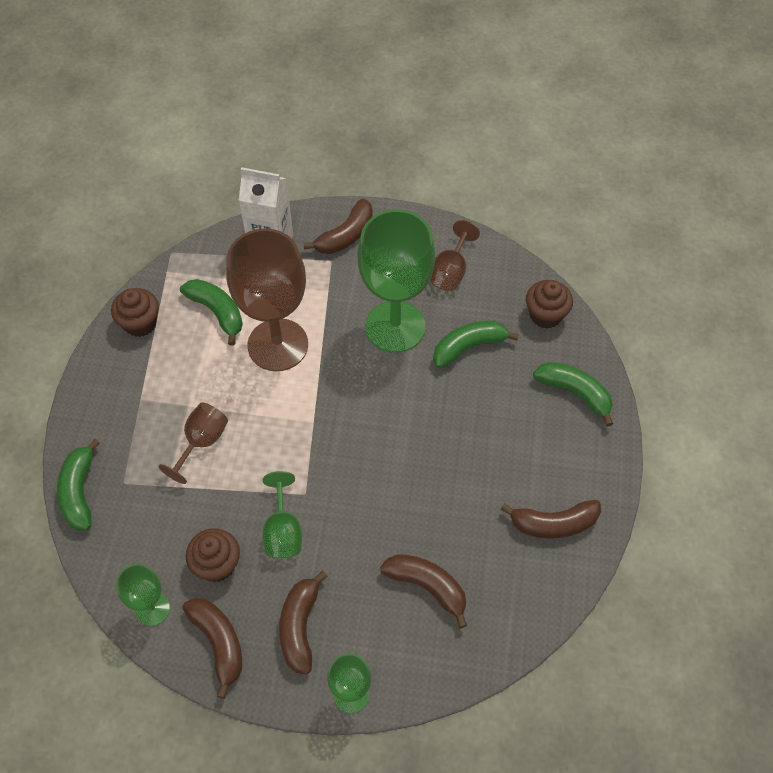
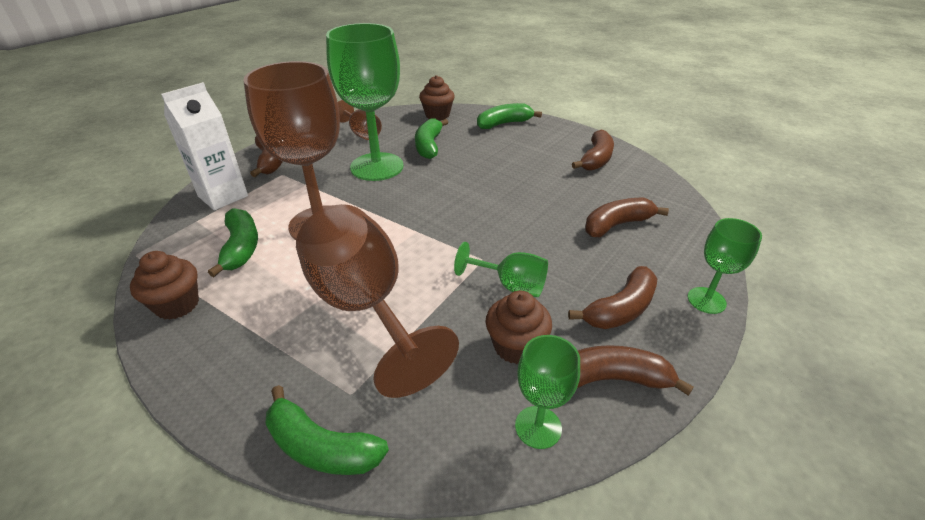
camera: 60 degrees left, 20 degrees down
(201, 442) = (366, 307): brown goblet -> brown goblet, size x2.04
(217, 312) = (241, 248): green banana -> green banana turned 90 degrees clockwise
(300, 627) = (620, 309): brown banana -> brown banana turned 75 degrees counterclockwise

